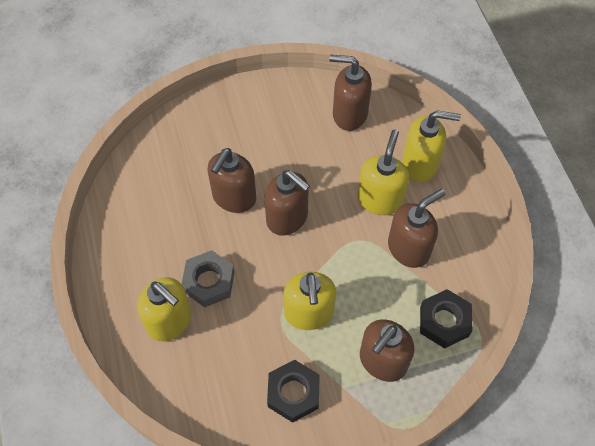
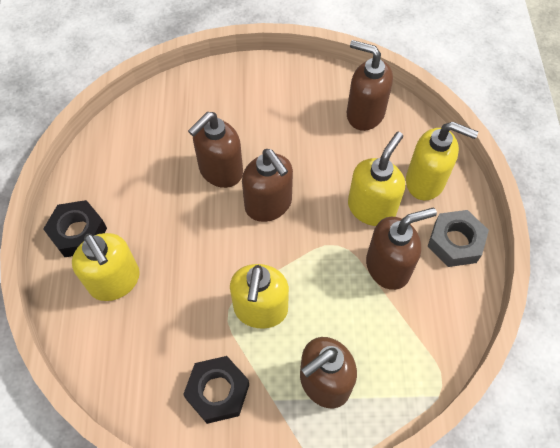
camera: 15 degrees right, 0 degrees up
(209, 282) = (167, 251): grey nut -> grey nut (455, 242)
(444, 321) = (404, 356): black nut -> black nut (78, 232)

